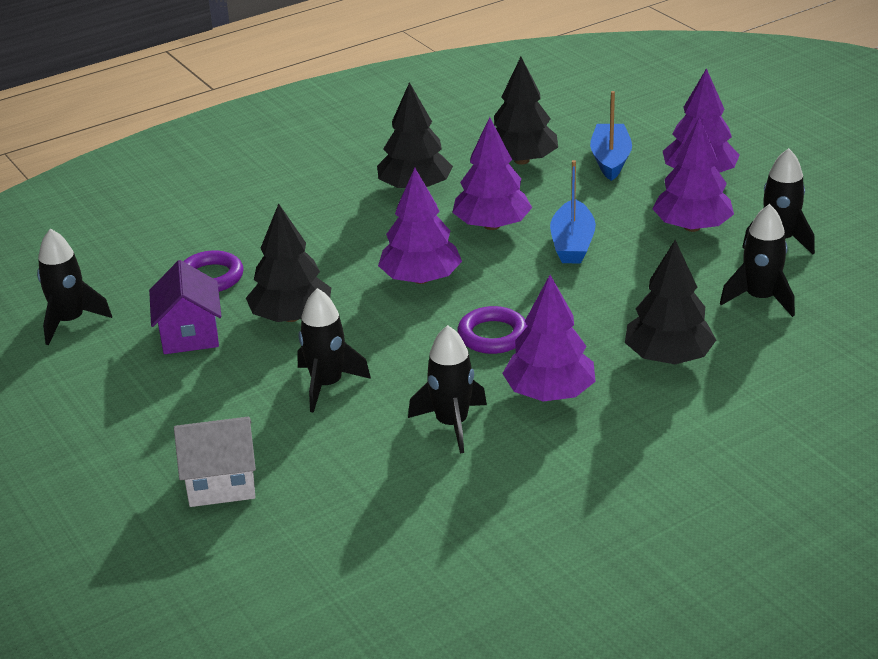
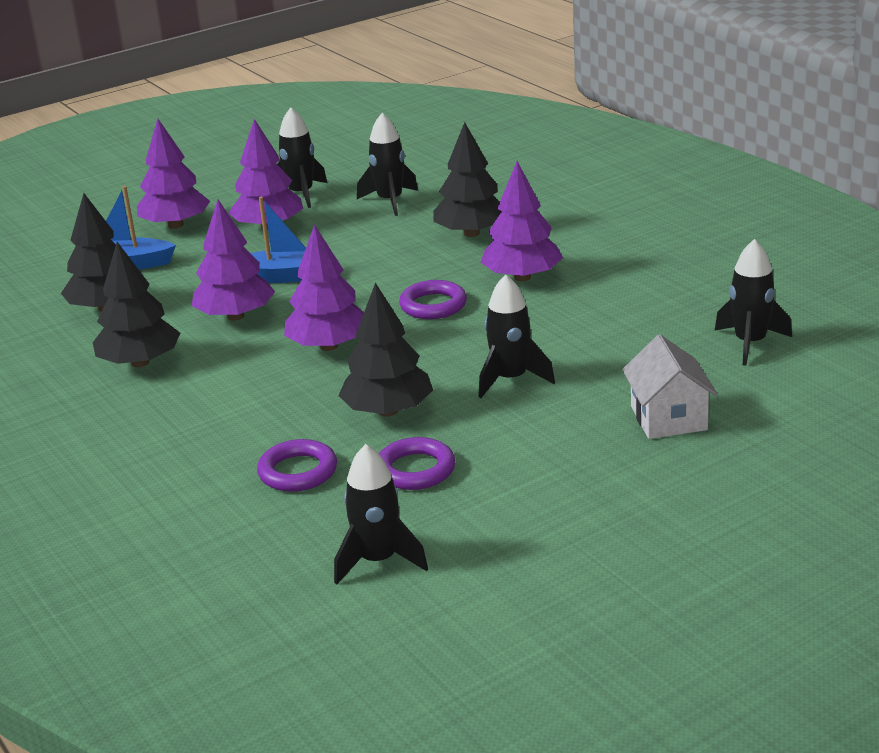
camera: 90 degrees left, 5 degrees down
(190, 334) = (415, 470): purple house -> purple ring
(452, 424) = (569, 315): black rocket -> black rocket (750, 343)

